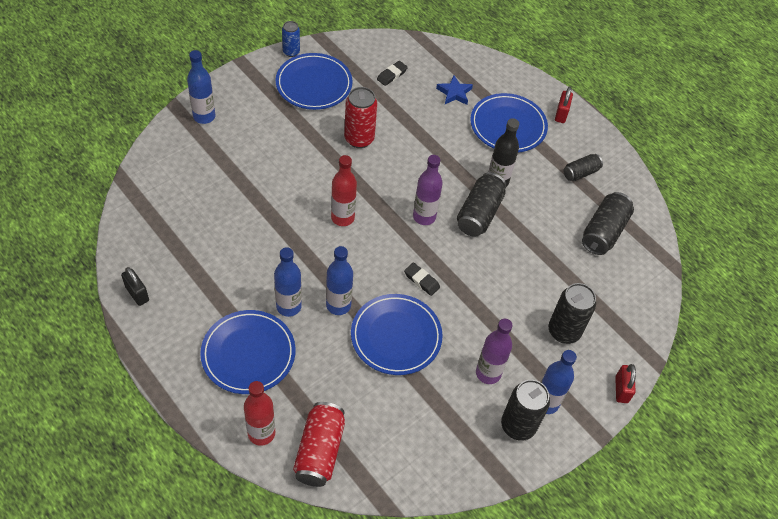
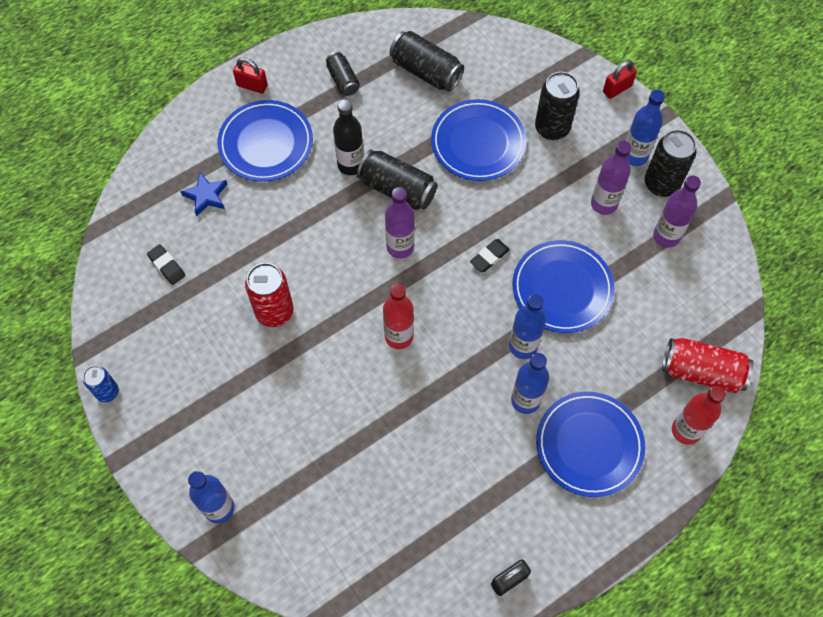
camera: 80 degrees left, 10 degrees up
(314, 84) = (173, 363): blue plate -> blue plate (478, 143)
(460, 427) = (666, 236): none -> purple bottle
(621, 389) = (617, 89): red padlock -> red padlock turned 45 degrees counterclockwise

